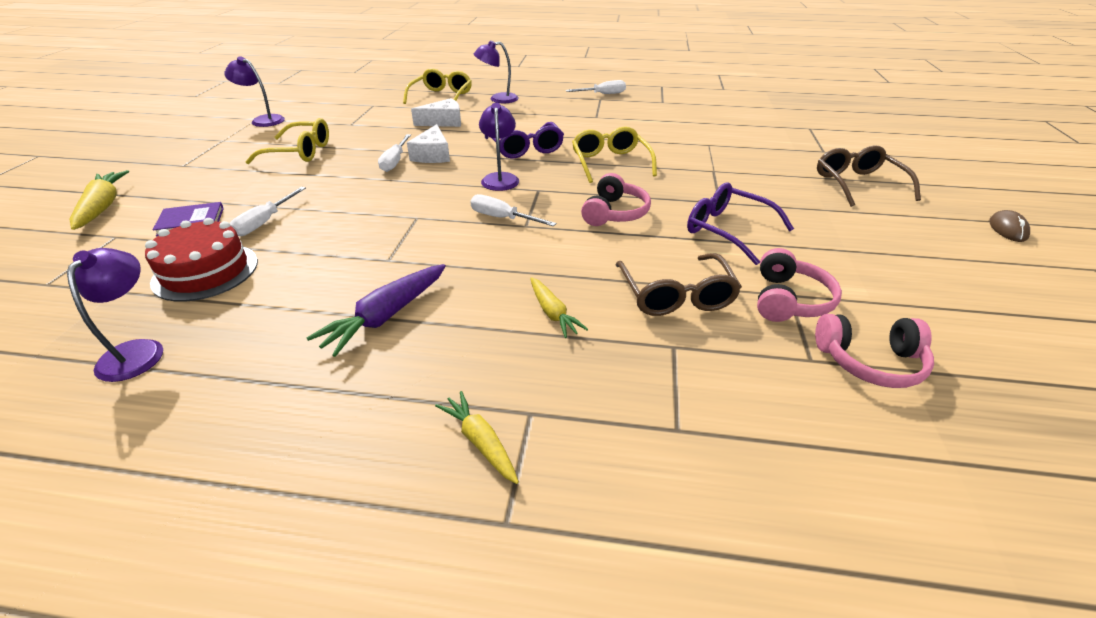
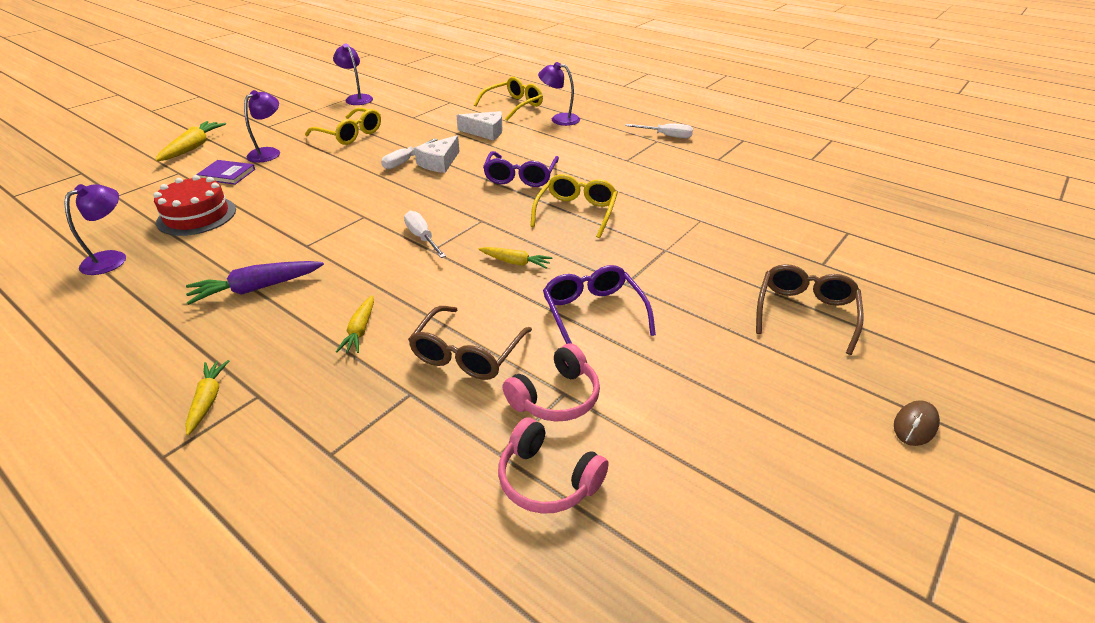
camera: 30 degrees right, 0 degrees up
(265, 222) = (267, 188): white screwdriver -> none
(500, 178) = (464, 200): purple lamp -> purple lamp (269, 152)
(614, 213) = (515, 262): pink headphones -> yellow carrot

